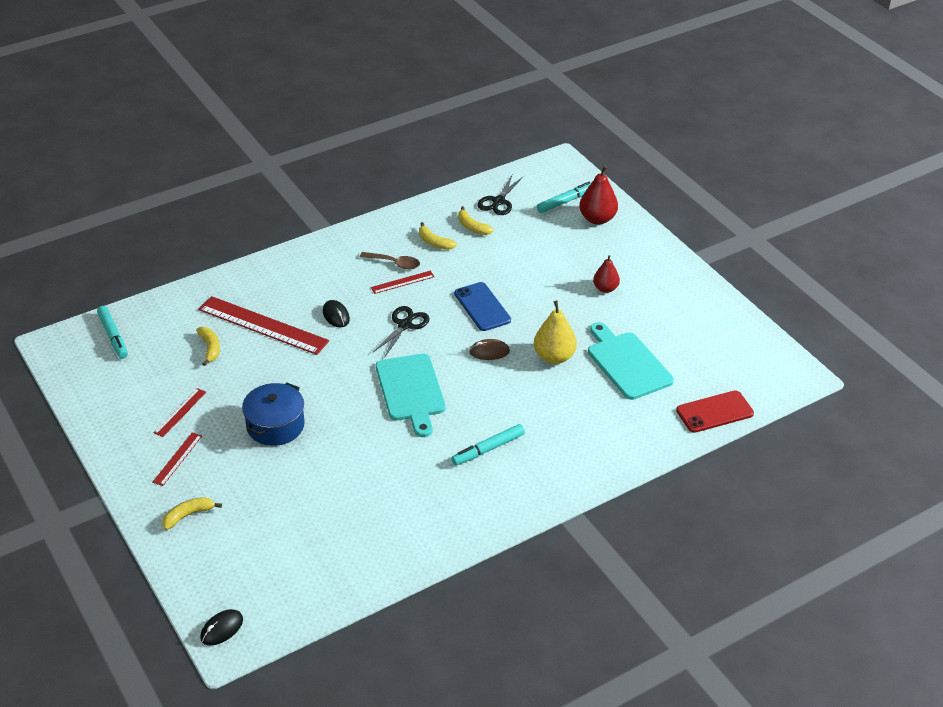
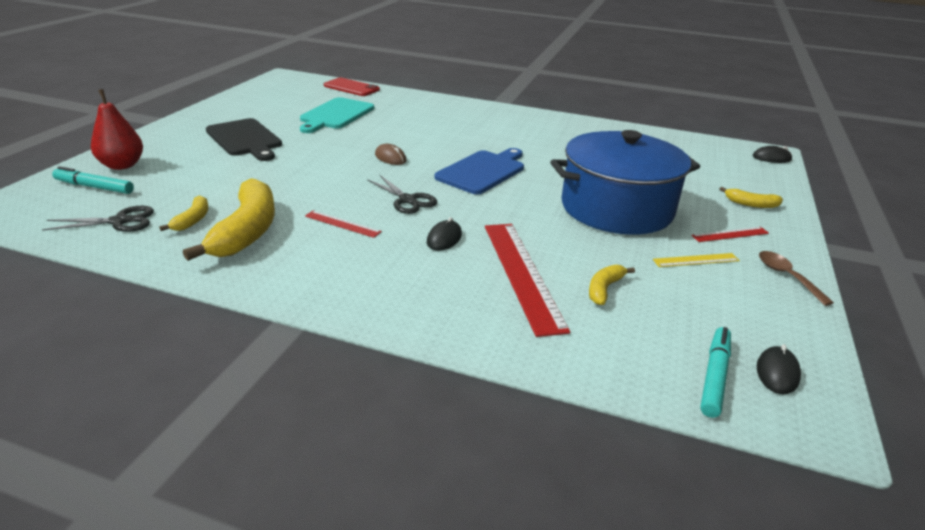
camera: 130 degrees left, 10 degrees down
(85, 359) = (777, 373): none -> black mouse
(180, 412) = (696, 260): red ruler -> yellow ruler
(275, 425) = (616, 208): blue pot -> blue pot, size x1.82
(394, 263) = (313, 240): brown spoon -> brown spoon (787, 276)
(405, 325) = (407, 200): black scissors -> black scissors turned 120 degrees counterclockwise
(411, 391) = (482, 171): turquoise cutting board -> blue cutting board
(434, 242) = (247, 231): yellow banana -> yellow banana, size x2.12
(482, 307) = (333, 176): blue phone -> none
(488, 449) = (492, 132): turquoise marker -> none
(554, 357) = (362, 136): yellow pear -> none
(605, 288) = (245, 139): red pear -> black cutting board

